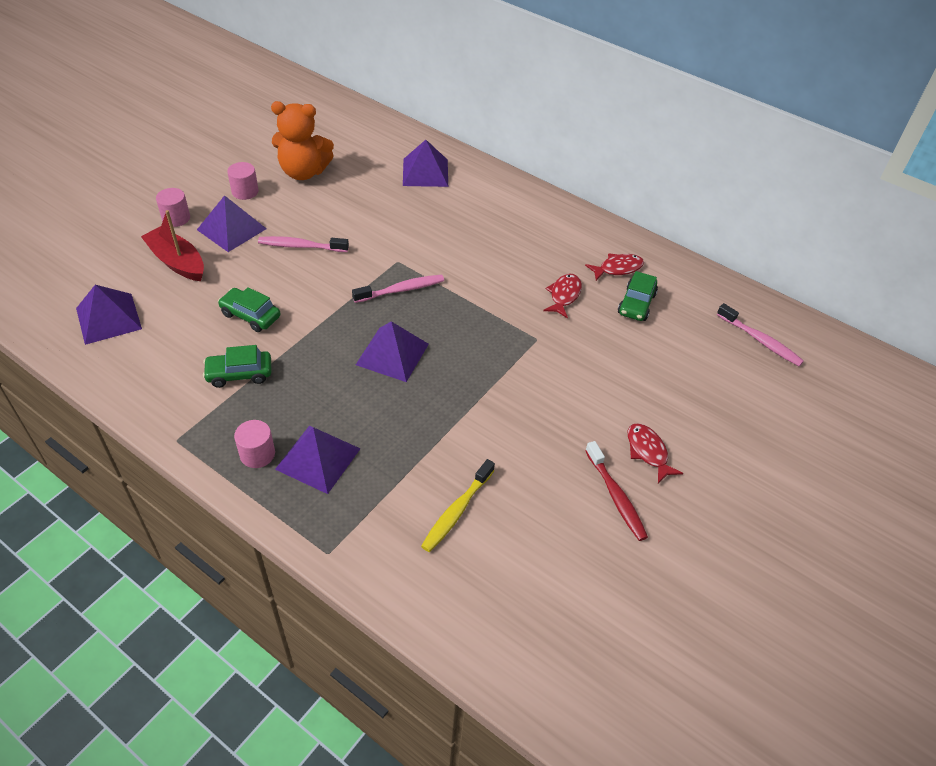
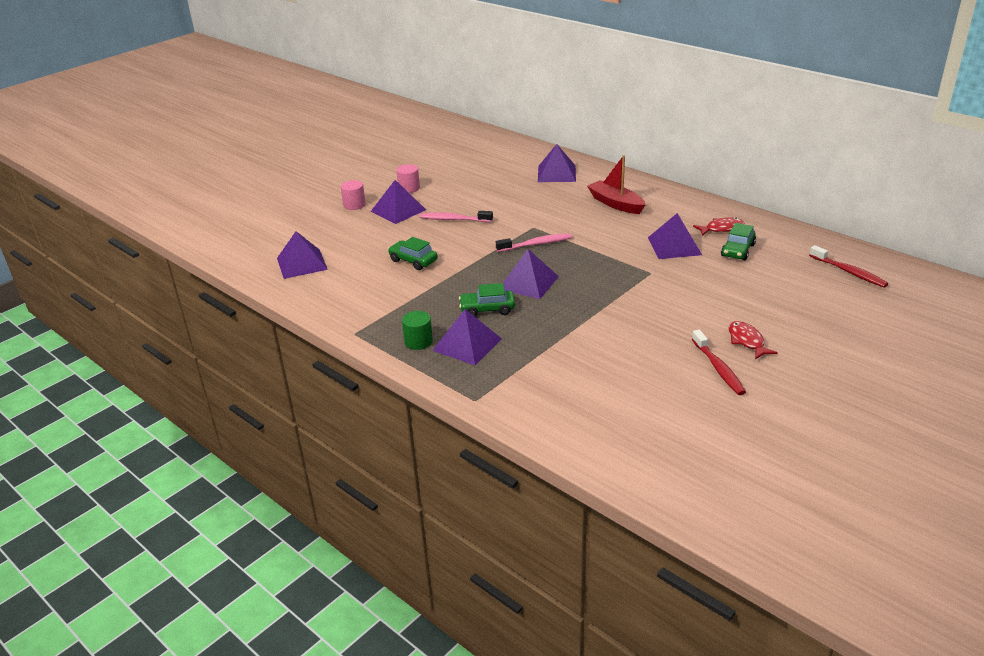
camera: 10 degrees right, 15 degrees down
(177, 262) = (355, 230): red boat -> red boat (615, 204)
(239, 374) = (404, 295): green car -> green car (487, 309)
(257, 454) = (418, 341): pink cylinder -> green cylinder
(303, 172) = (456, 176): orange teddy bear -> none
(456, 511) = (581, 376): yellow toothbrush -> none
(564, 295) = (674, 246): red fish -> purple pyramid
(760, 341) = (849, 272): pink toothbrush -> red toothbrush

